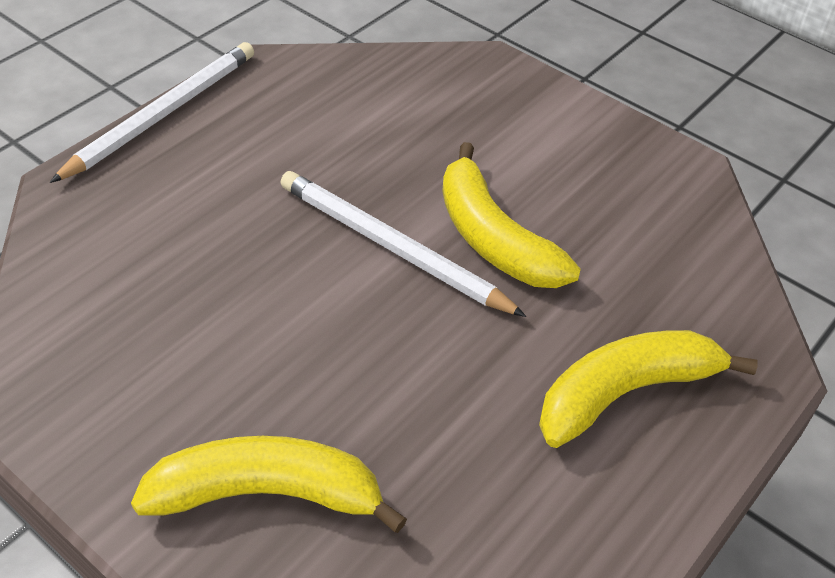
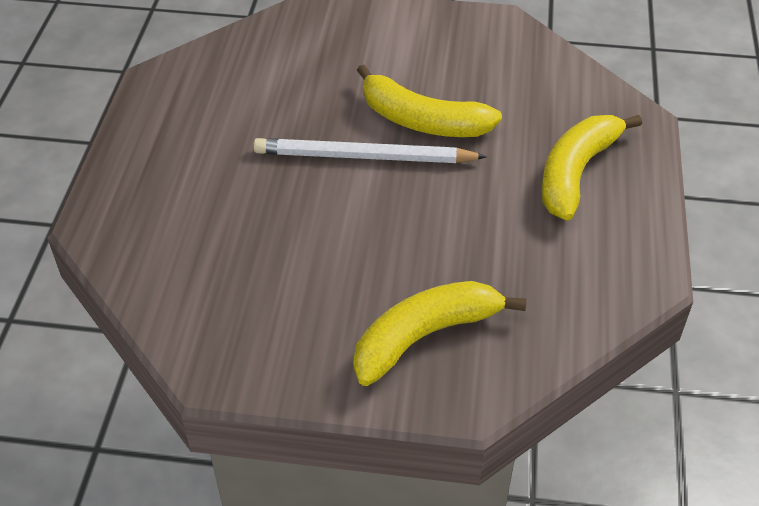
camera: 30 degrees left, 0 degrees up
(162, 114) = (116, 144): white pencil -> none

